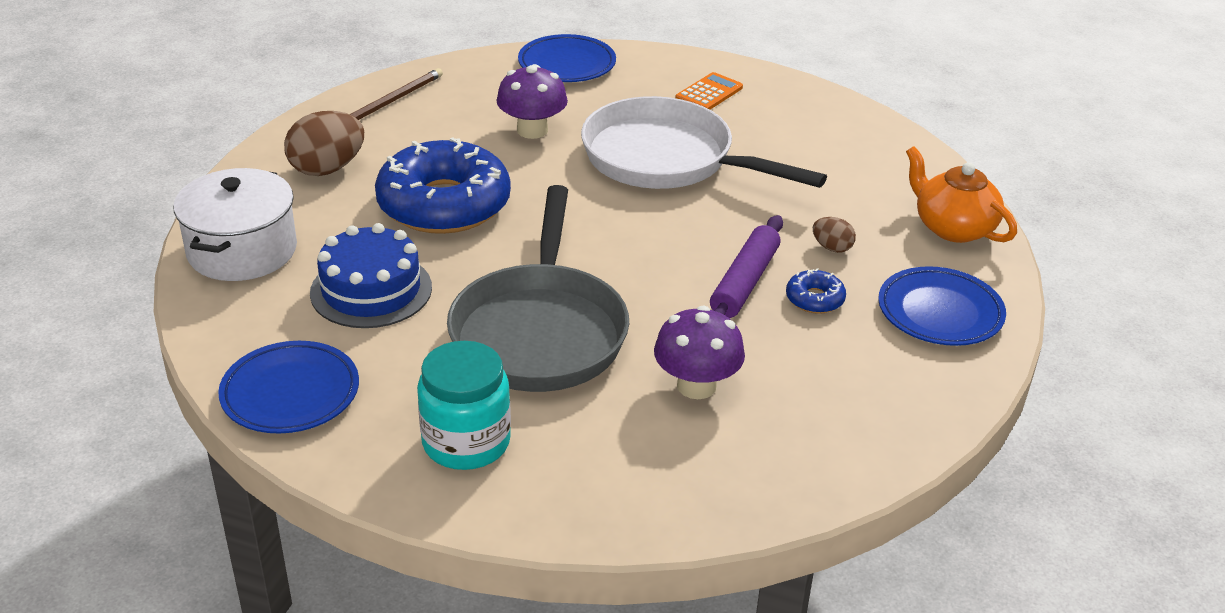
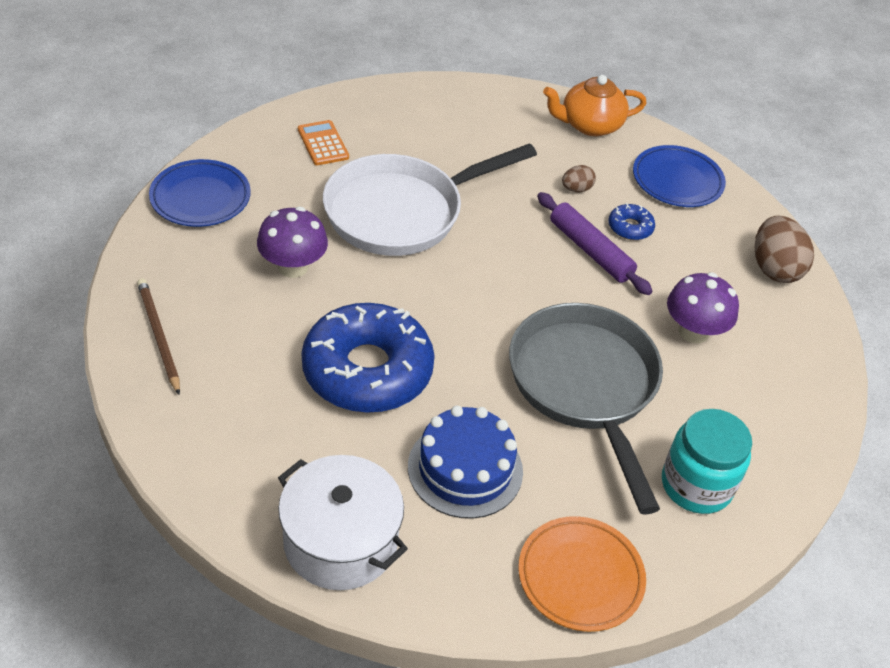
camera: 65 degrees left, 10 degrees up
(290, 393) = (580, 577): blue plate -> orange plate
(327, 169) = (244, 428): brown egg -> brown egg (774, 269)
(540, 332) = (585, 386): grey pan -> grey pan turned 135 degrees counterclockwise

